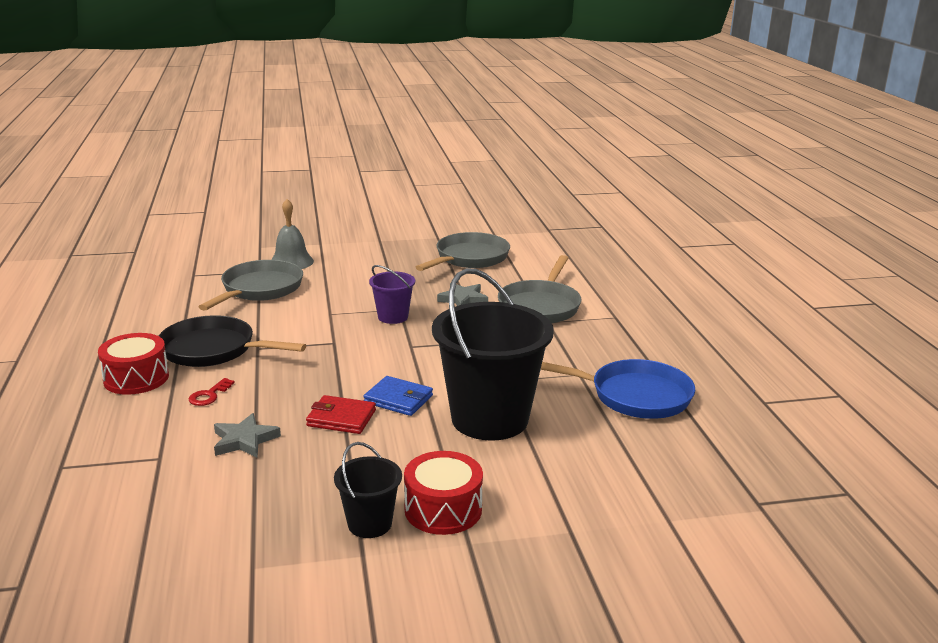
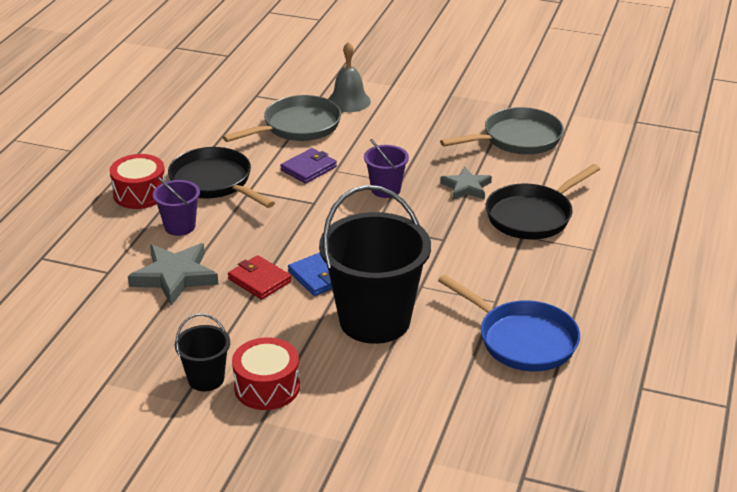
camera: 30 degrees right, 10 degrees up
(209, 395) = (180, 226): red key -> purple bucket
(244, 440) = (175, 276): grey star -> grey star, size x1.55
(302, 318) = (308, 168): none -> purple wallet
(540, 306) = (532, 216): grey pan -> black pan

